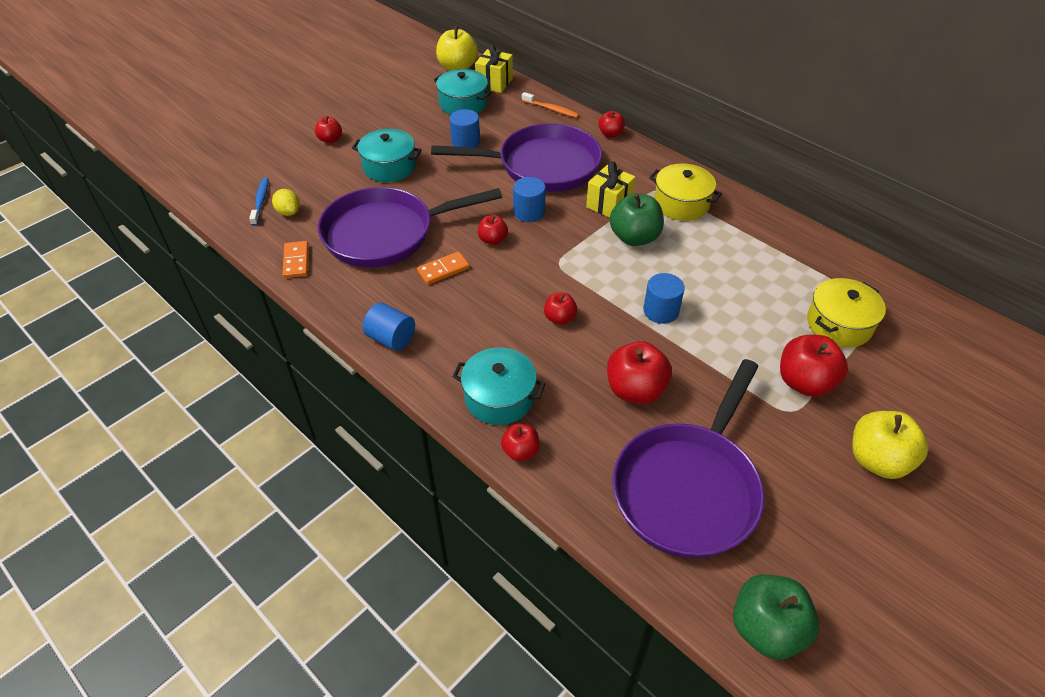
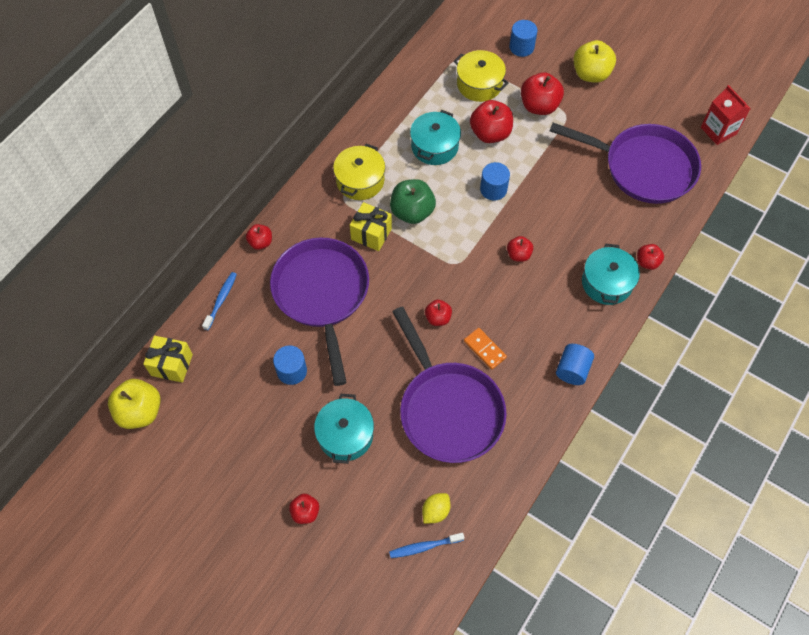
camera: 100 degrees left, 15 degrees up
(296, 261) = (503, 478): orange domino -> none
(463, 104) = (218, 389): turquoise pot -> turquoise pot (434, 146)
(529, 212) = (394, 295): blue cylinder -> blue cylinder (521, 47)
(551, 109) = (221, 300): orange toothbrush -> blue toothbrush
(635, 390) = (574, 200): red apple -> red apple (490, 133)
(766, 629) = (718, 131): green apple -> red carton

